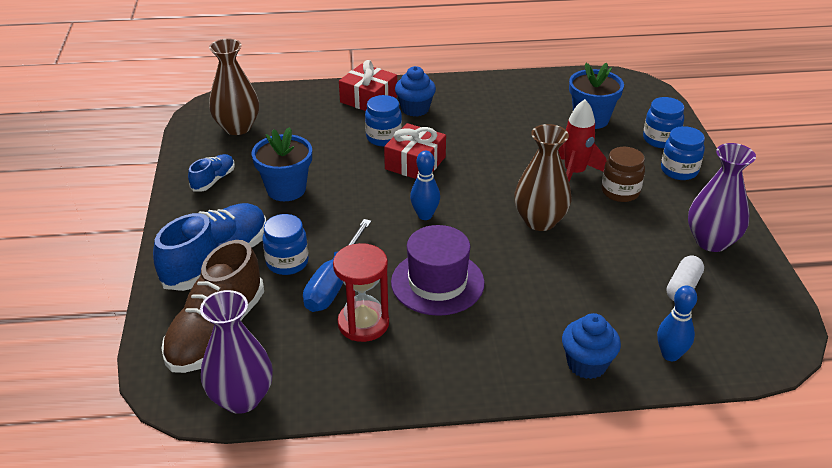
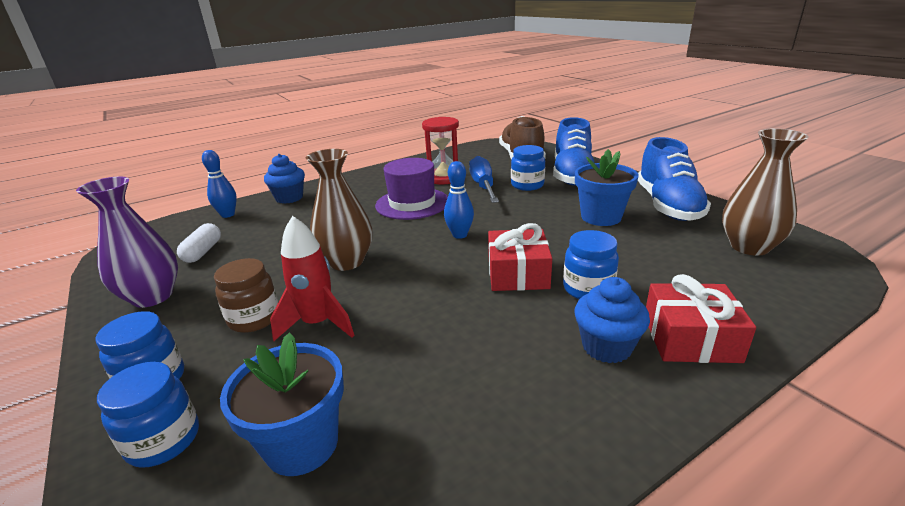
camera: 155 degrees right, 10 degrees down
(213, 180) = (667, 205): blue shoe -> blue shoe, size x2.01
(241, 398) = (475, 148): purple vase -> none

